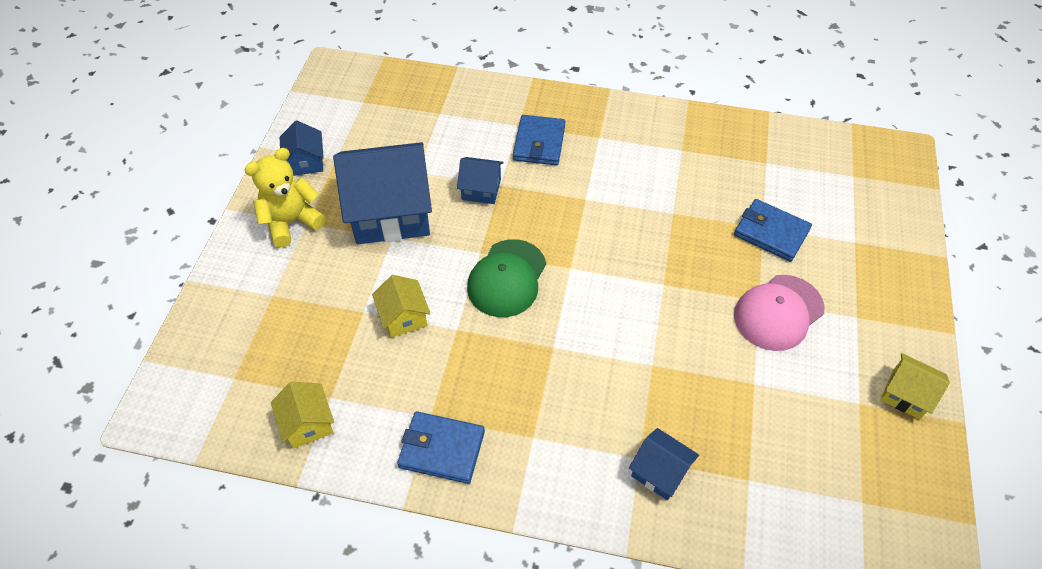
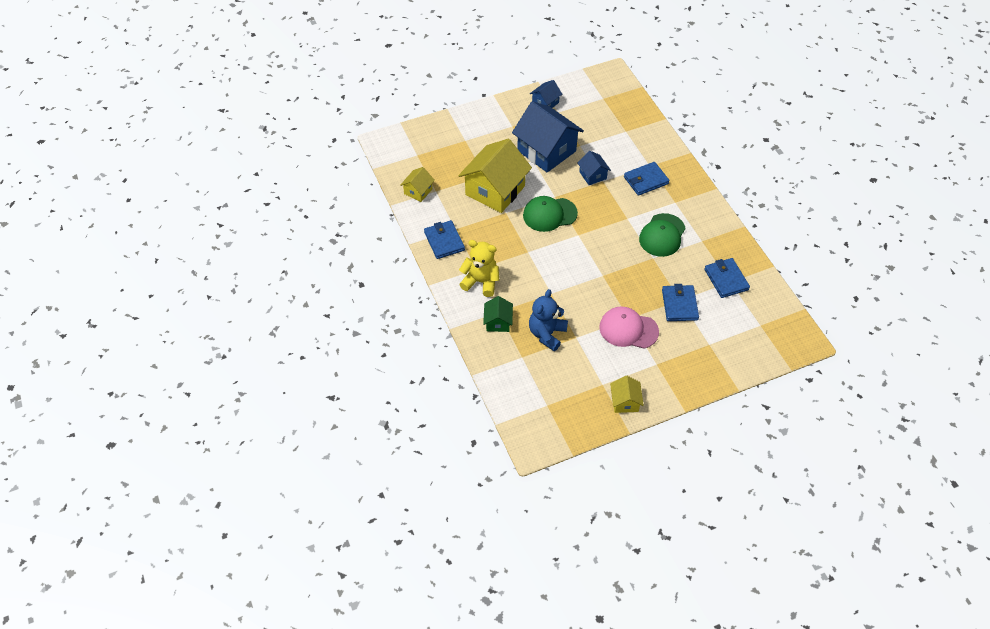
camera: 55 degrees right, 0 degrees up
(291, 222) = (507, 121): yellow teddy bear -> yellow teddy bear (481, 282)
(404, 317) = (495, 190): yellow house -> yellow house, size x2.10
(643, 181) = (662, 235): none -> green cap
(660, 472) = (498, 322): blue house -> green house
(725, 417) = (547, 334): none -> blue teddy bear
(760, 164) = (726, 279): none -> blue wallet

